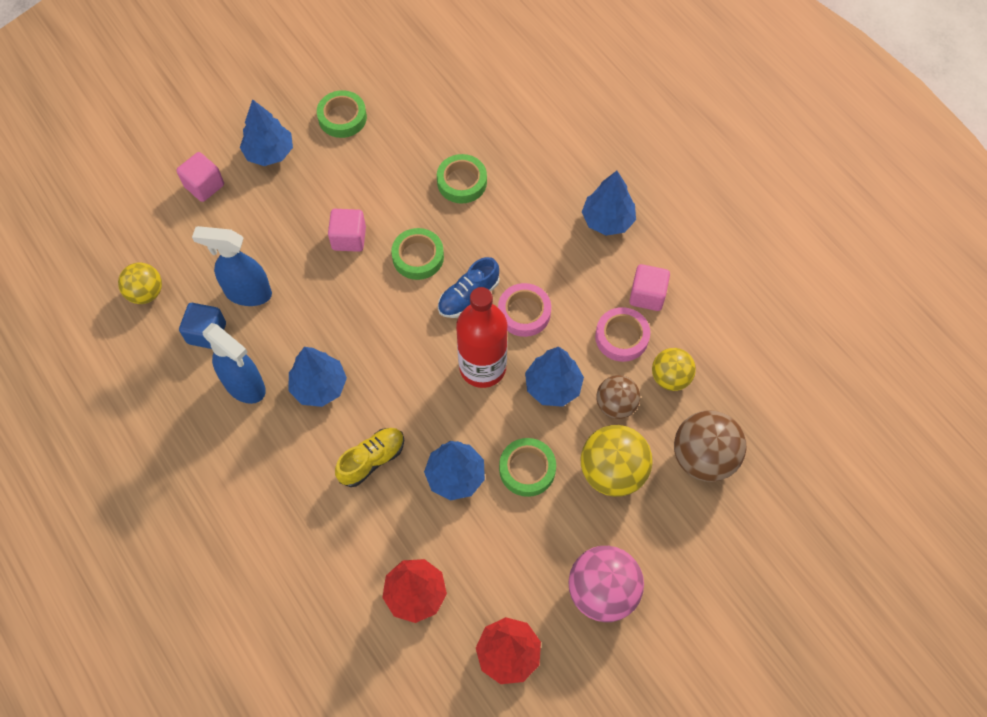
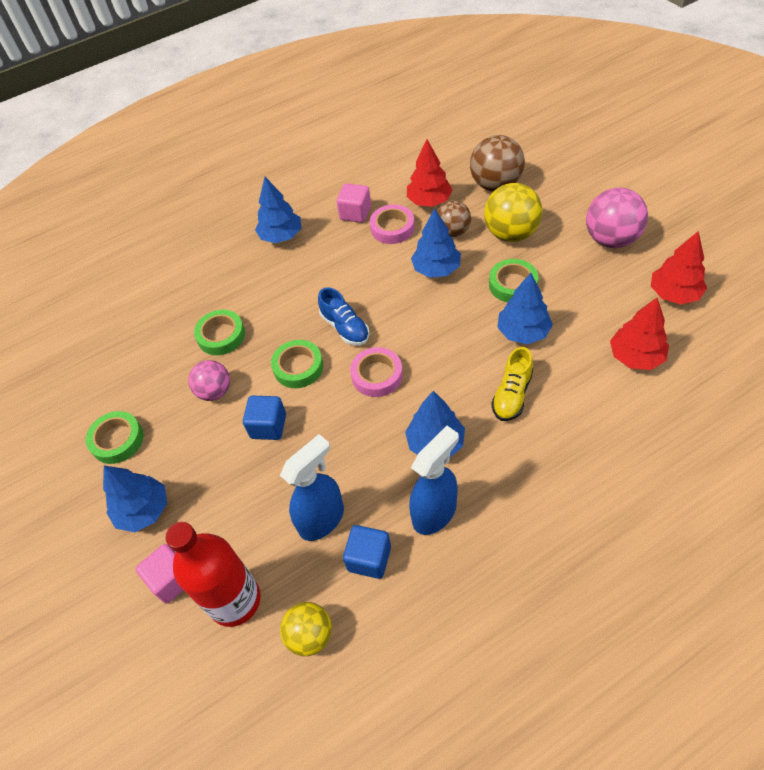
camera: 80 degrees left, 10 degrees down
(248, 293) = (322, 519): blue spray bottle -> blue spray bottle turned 150 degrees counterclockwise
(349, 238) = (268, 426): pink cube -> blue cube
(372, 460) = (512, 395): yellow shoe -> yellow shoe turned 120 degrees counterclockwise
(392, 187) = (215, 391): none -> pink ball
(482, 367) = (417, 316): red bottle -> red bottle (235, 600)
(524, 312) = (365, 289): pink tape -> pink tape (377, 375)
(670, 378) = (429, 201): yellow ball -> red tree

